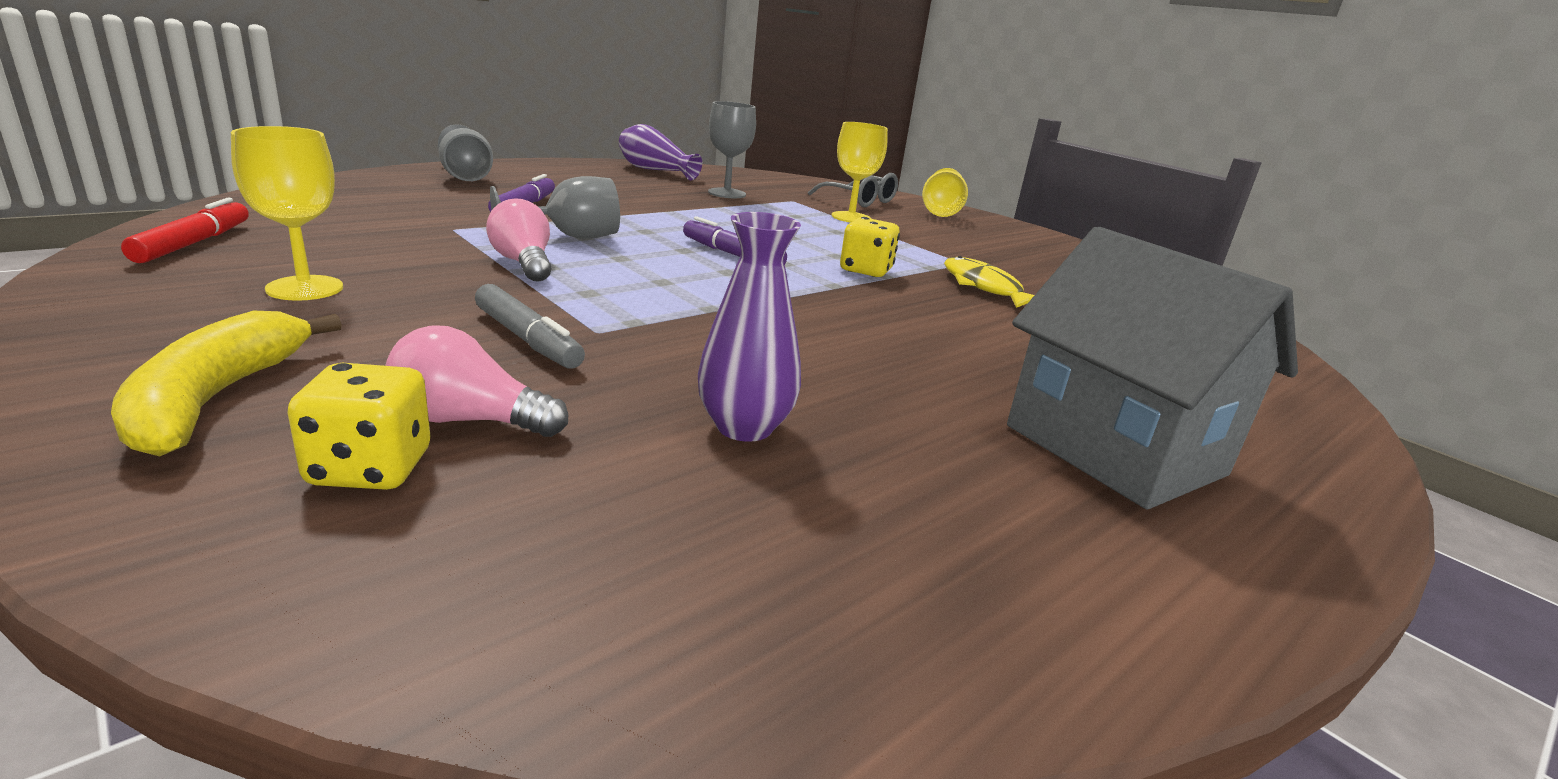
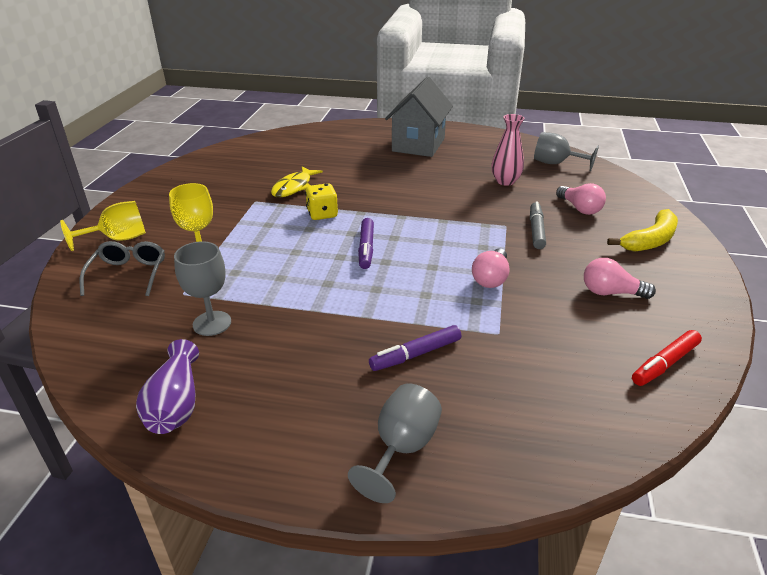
camera: 125 degrees left, 10 degrees up
(305, 288) = (610, 293): yellow goblet -> pink light bulb
(370, 468) = (612, 205): yellow dice -> none
(571, 237) = (434, 296): grey goblet -> grey goblet (556, 163)
(744, 427) = (505, 181): purple vase -> pink vase

